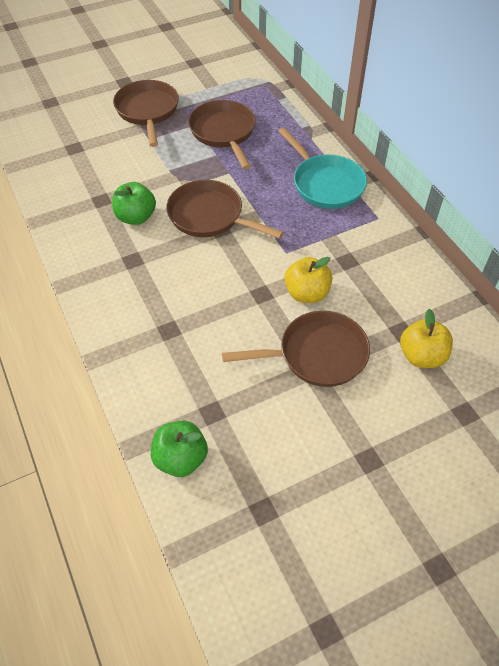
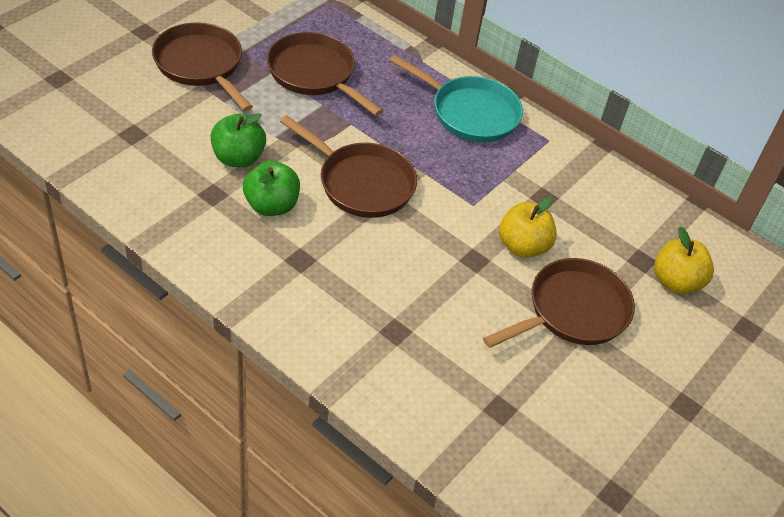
camera: 30 degrees left, 5 degrees down
(180, 458) = (497, 471): green apple -> green apple (238, 158)
(210, 216) = (361, 183): brown pan -> brown pan turned 150 degrees counterclockwise

